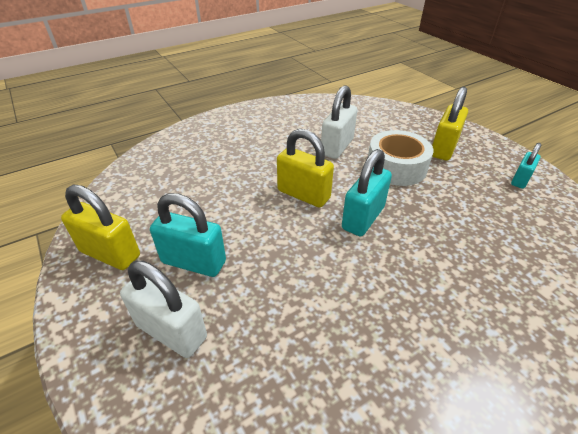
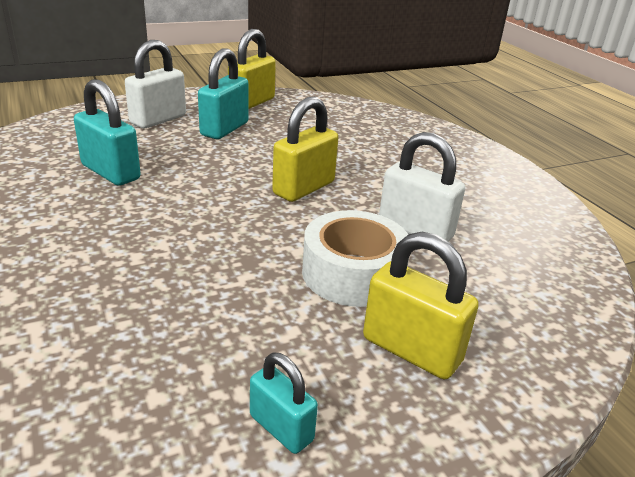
camera: 95 degrees right, 10 degrees down
(363, 218) = (244, 219): turquoise padlock -> turquoise padlock (110, 172)

